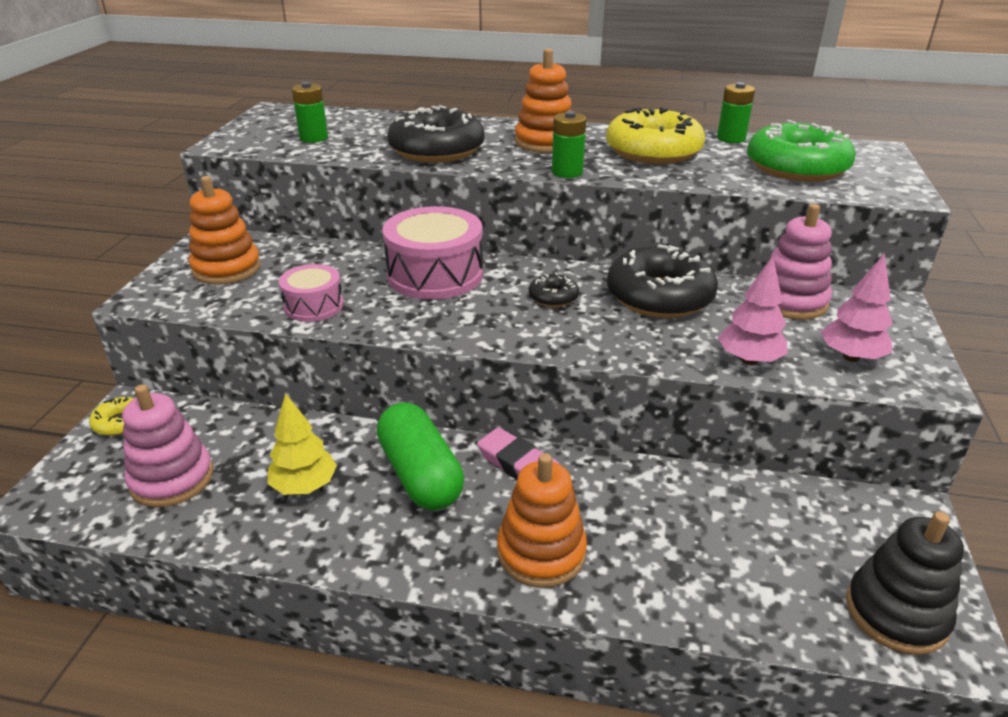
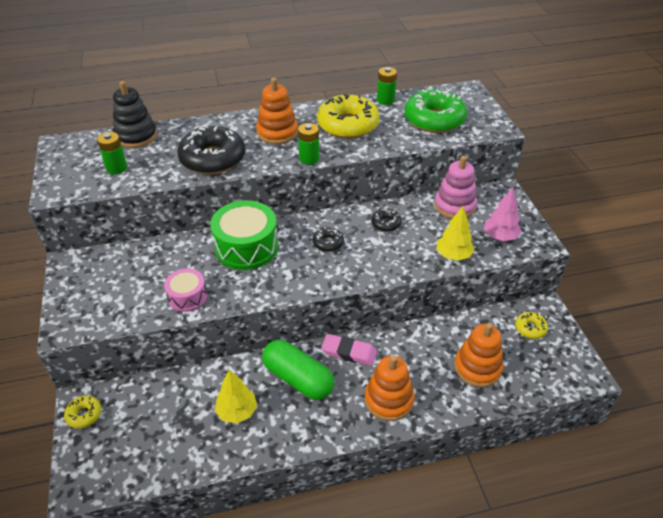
camera: 25 degrees left, 10 degrees up
(172, 479) = (152, 439): pink stacking toy -> none
(226, 269) = (103, 285): orange stacking toy -> orange stacking toy (477, 368)
(435, 275) = (246, 247): pink drum -> green drum
(659, 296) = (386, 223): black donut -> black donut, size x0.47
(749, 360) = (453, 255): pink tree -> yellow tree
(866, 533) = (530, 328): none -> yellow donut
(896, 613) = (558, 367): black stacking toy -> black stacking toy (136, 136)

